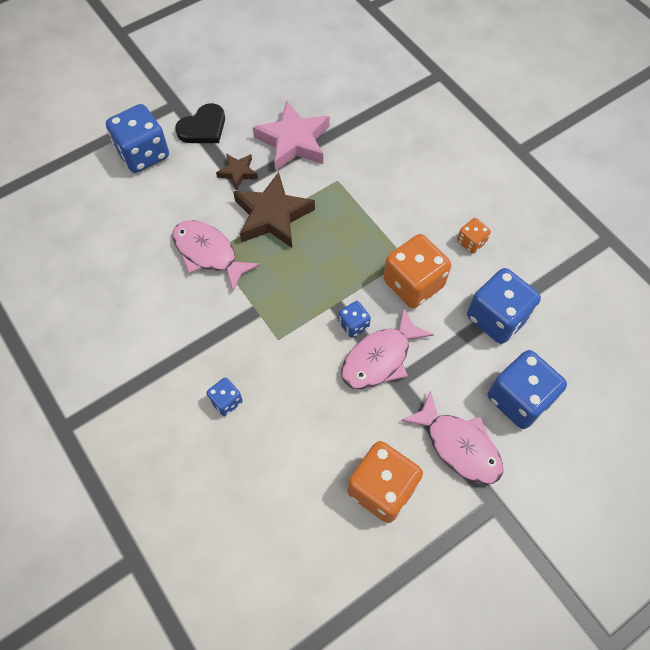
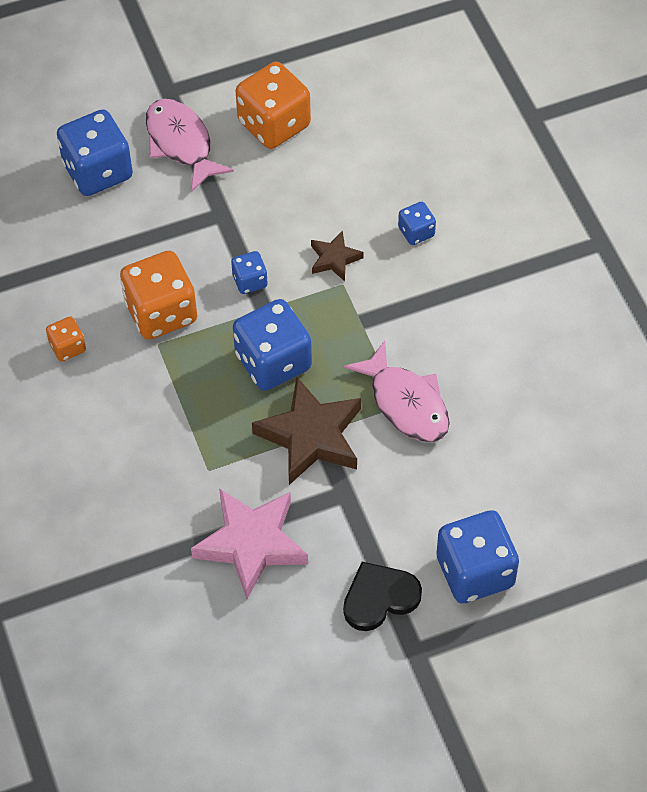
camera: 165 degrees left, 5 degrees down
(238, 172) = (343, 511): brown star -> brown star (334, 259)
(380, 358) = (232, 240): pink fish -> none
(497, 318) = (80, 254): blue dice -> blue dice (273, 362)

